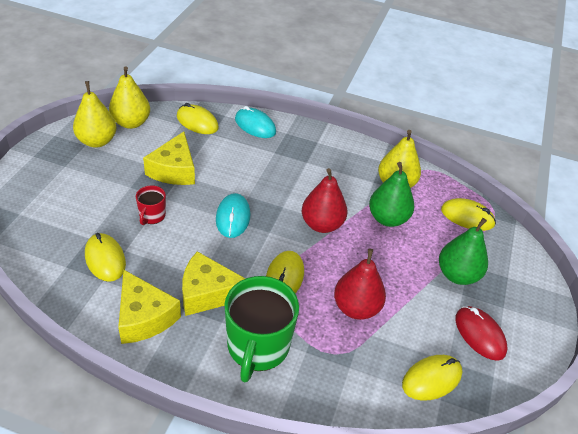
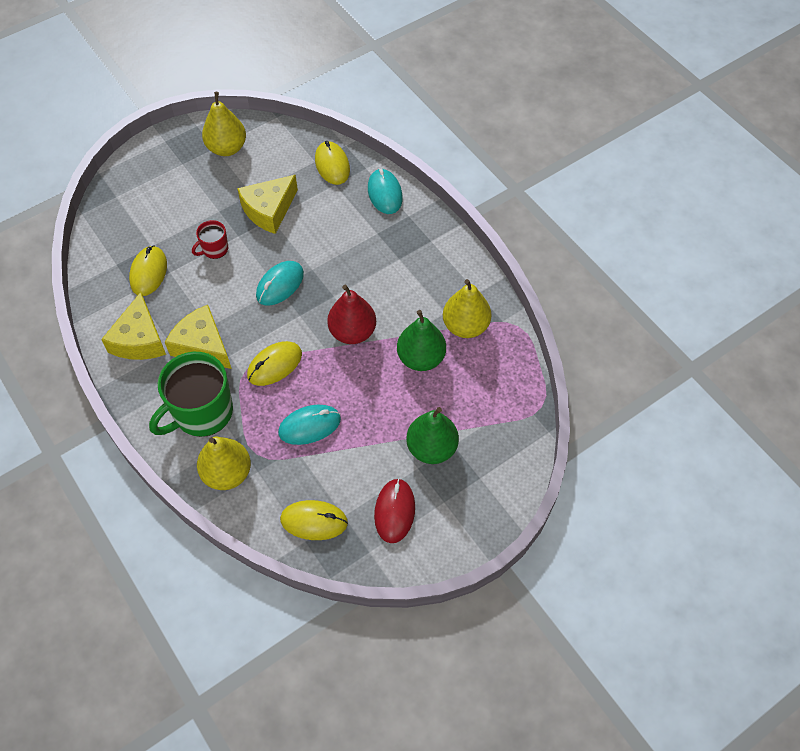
camera: 40 degrees right, 15 degrees up
(131, 123) = (271, 140): yellow pear -> yellow pear (227, 473)
(356, 308) = (309, 426): red pear -> turquoise mouse
(467, 217) = (504, 398): yellow mouse -> none

